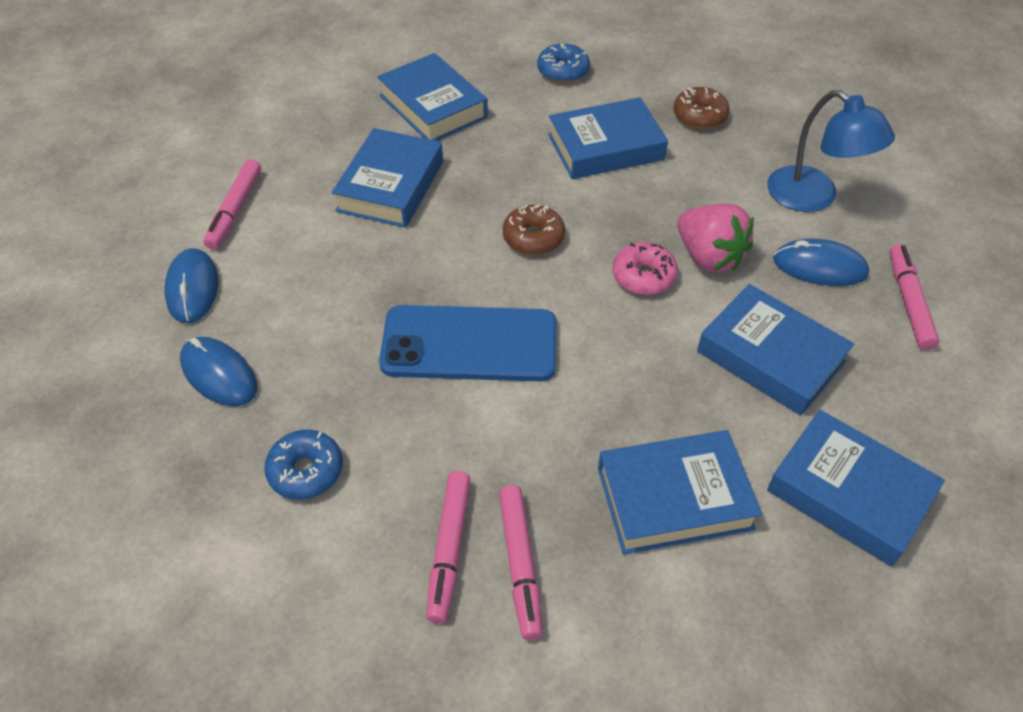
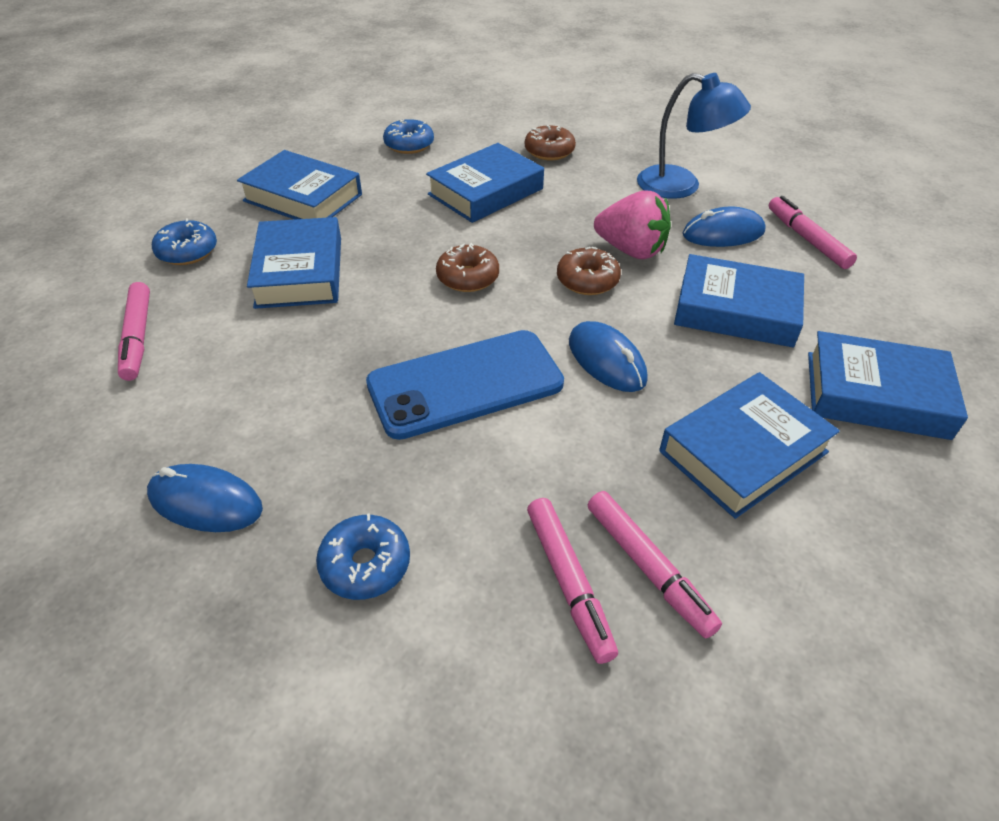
camera: 25 degrees left, 5 degrees down
(192, 288) = (126, 426): blue mouse -> blue mouse (606, 360)
(310, 137) = (187, 251): none -> blue donut
(643, 276) = (587, 280): pink donut -> brown donut

